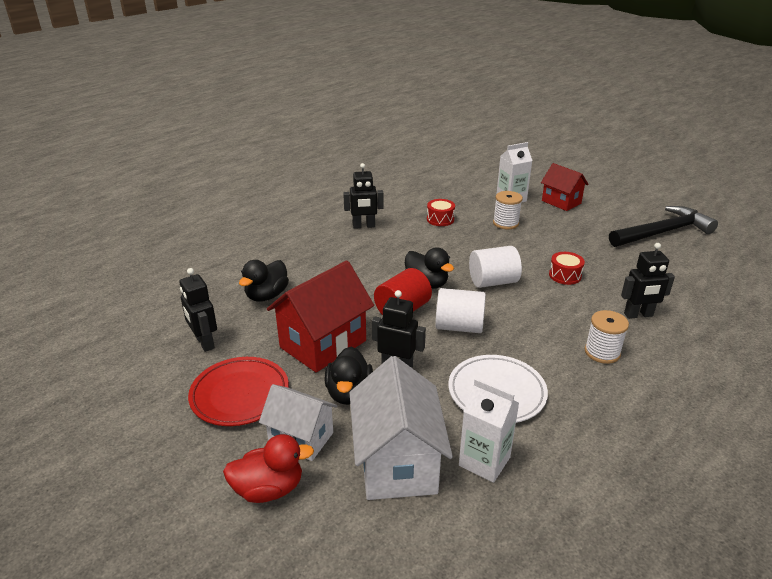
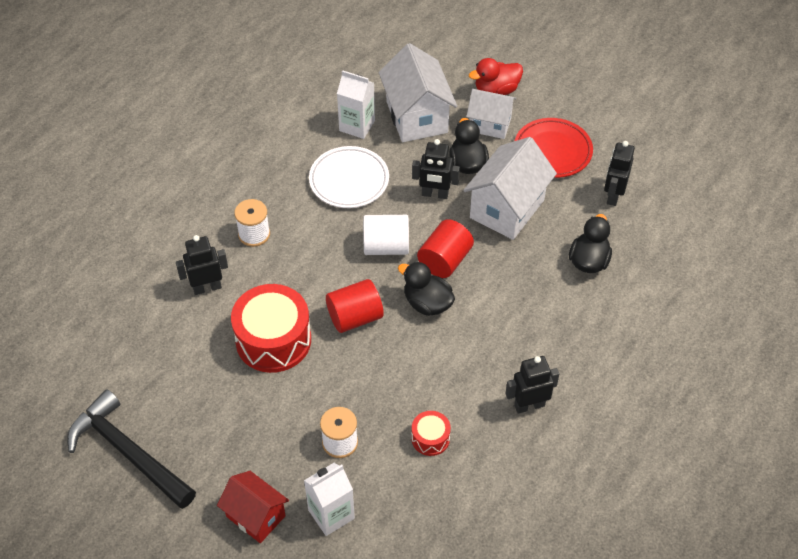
camera: 170 degrees right, 20 degrees up
(204, 342) = (613, 195): black robot -> black robot turned 120 degrees counterclockwise
(323, 344) = (507, 209): red house -> white house
(493, 282) = (355, 317): white cylinder -> red cylinder
(565, 275) = (273, 340): red drum -> red drum, size x2.07
(663, 232) = (128, 452): black hammer -> black hammer turned 75 degrees clockwise

